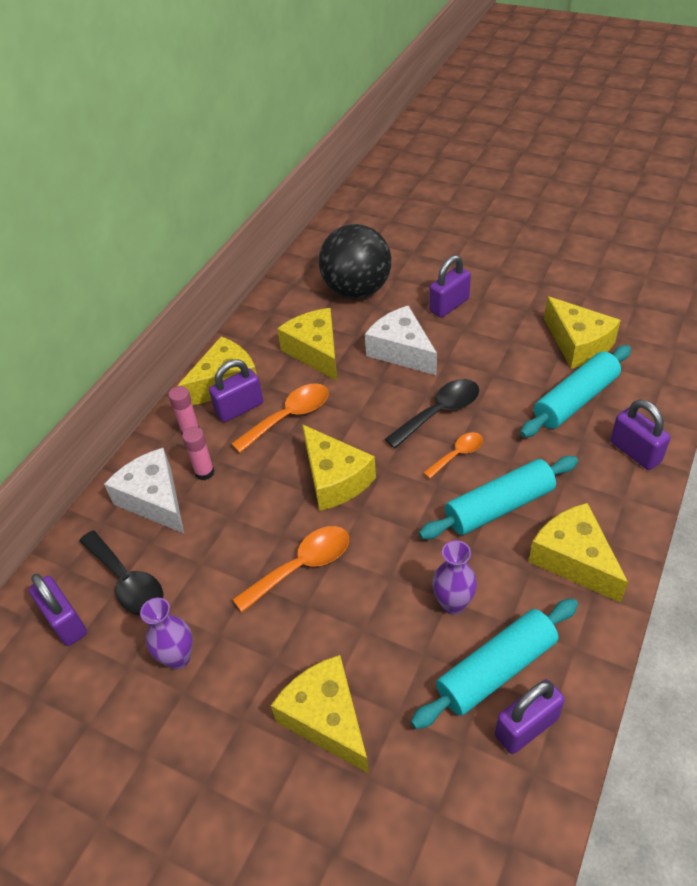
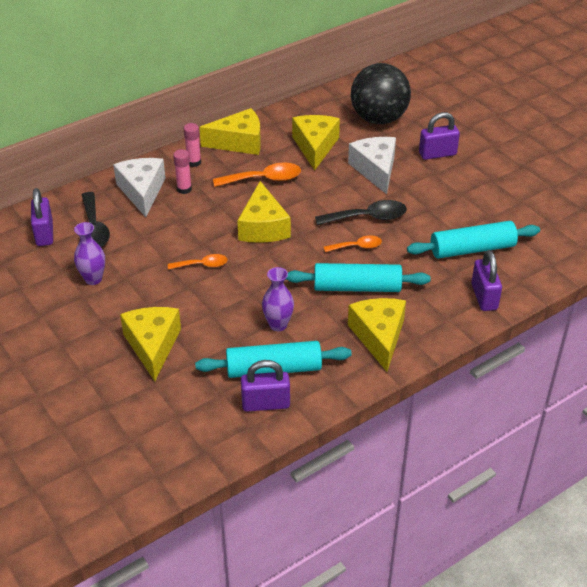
camera: 25 degrees right, 5 degrees down
(239, 408) = (236, 161): purple padlock -> none
(302, 566) = (202, 265): orange spoon -> orange spoon, size x0.62
(578, 344) = (510, 216): yellow cheese -> none

